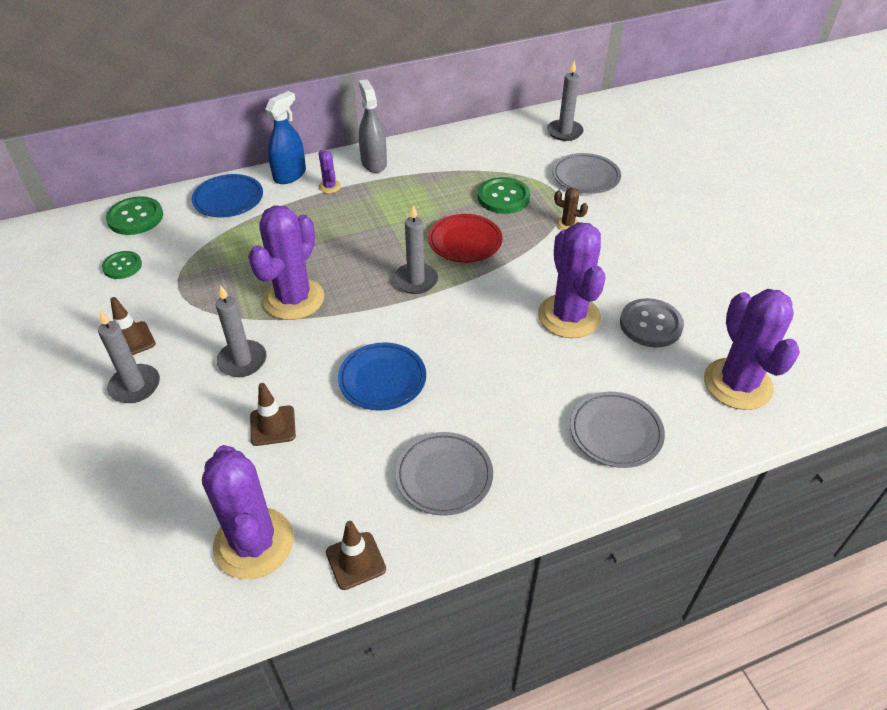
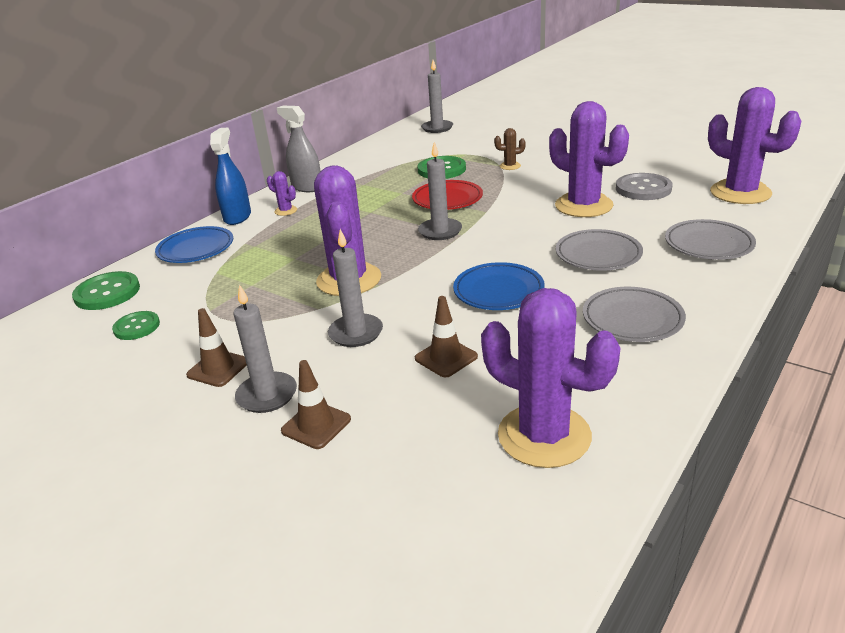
camera: 30 degrees left, 15 degrees down
(355, 561) = (645, 399): brown traffic cone -> brown traffic cone (316, 425)
(586, 177) = (486, 142): grey plate -> grey plate (598, 255)

